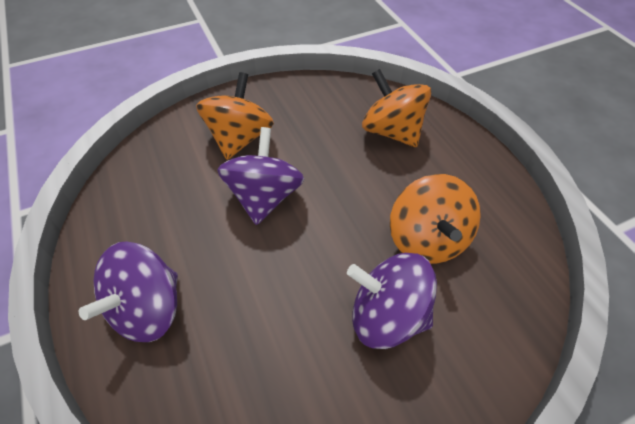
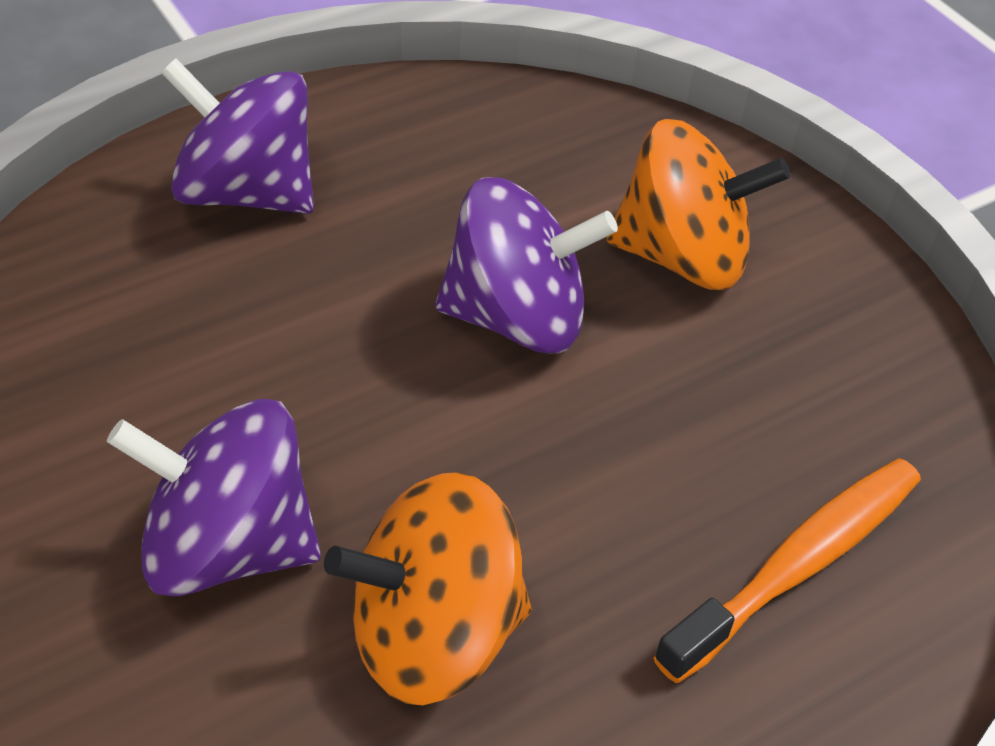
camera: 80 degrees right, 5 degrees down
(387, 315) = (228, 546): purple spinning top -> purple spinning top turned 90 degrees counterclockwise
(392, 131) = (799, 564): orange spinning top -> orange toothbrush

